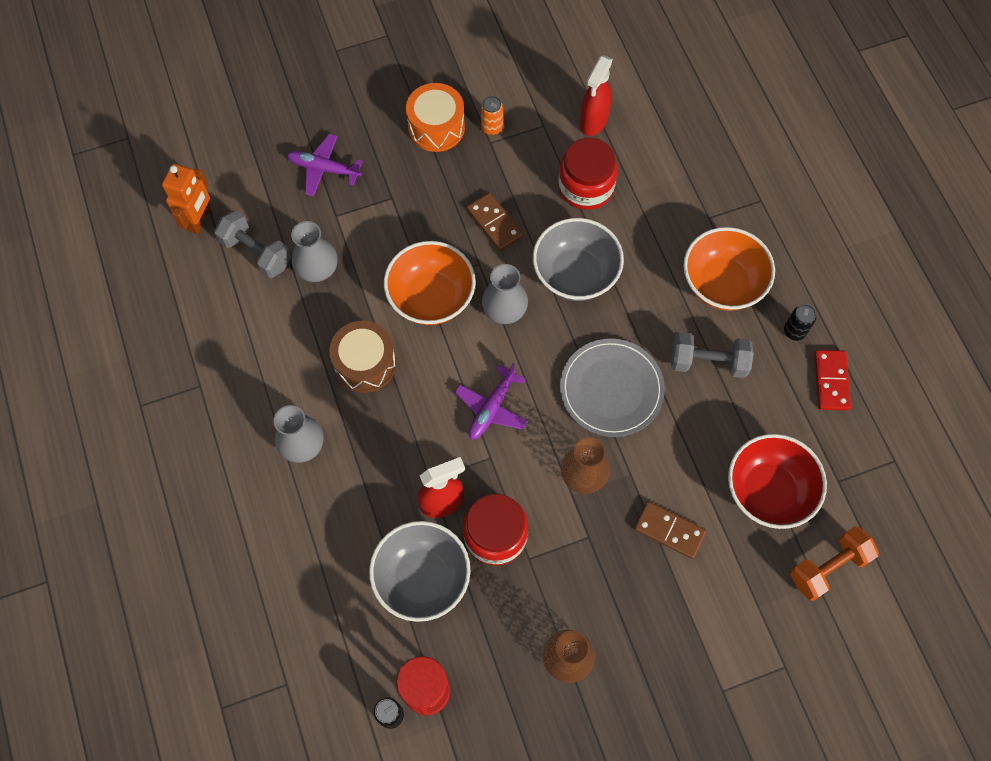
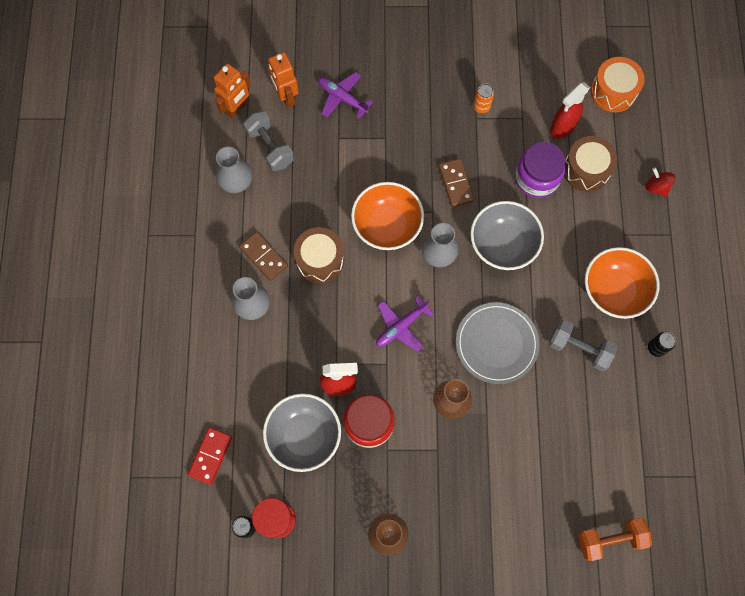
camera: 20 degrees right, 5 degrees up
(255, 188) = (286, 97): none -> orange robot
(317, 268) = (310, 174): grey vase -> grey vase (236, 181)
(436, 127) = (439, 92): orange drum -> orange drum (613, 91)
(586, 187) = (536, 178): red jar -> purple jar
(638, 160) = (586, 170): none -> brown drum
(669, 531) = (499, 467): brown domino -> brown domino (263, 257)
(724, 153) = (656, 187): none -> red spinning top
(768, 491) = (587, 464): red bowl -> none
(831, 381) = (669, 397): red domino -> red domino (210, 456)

